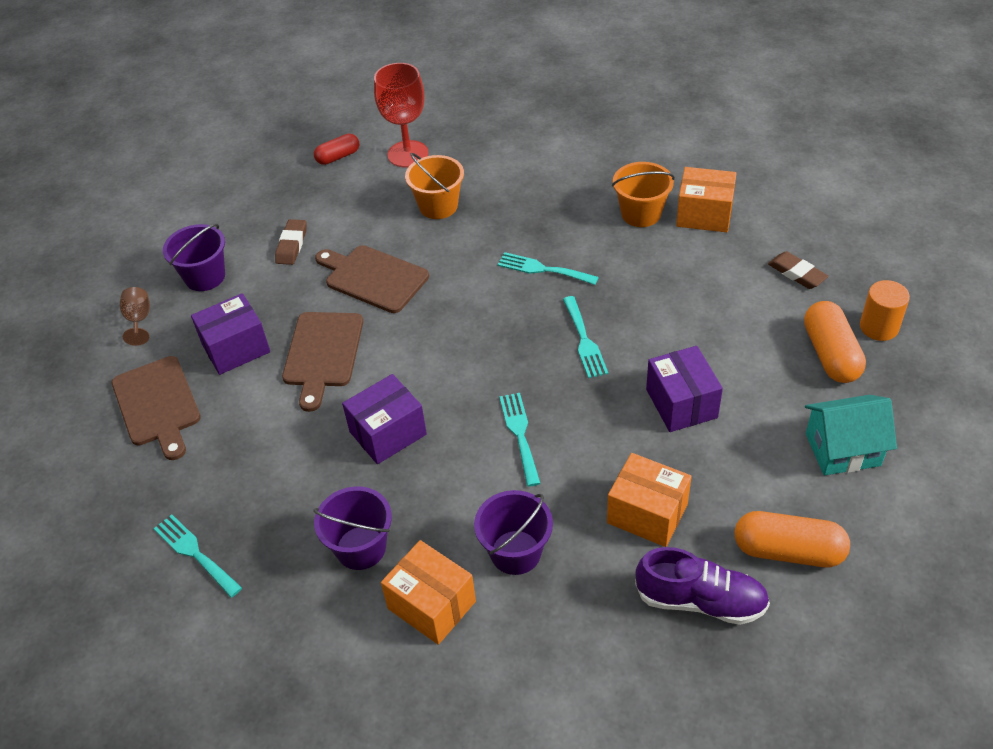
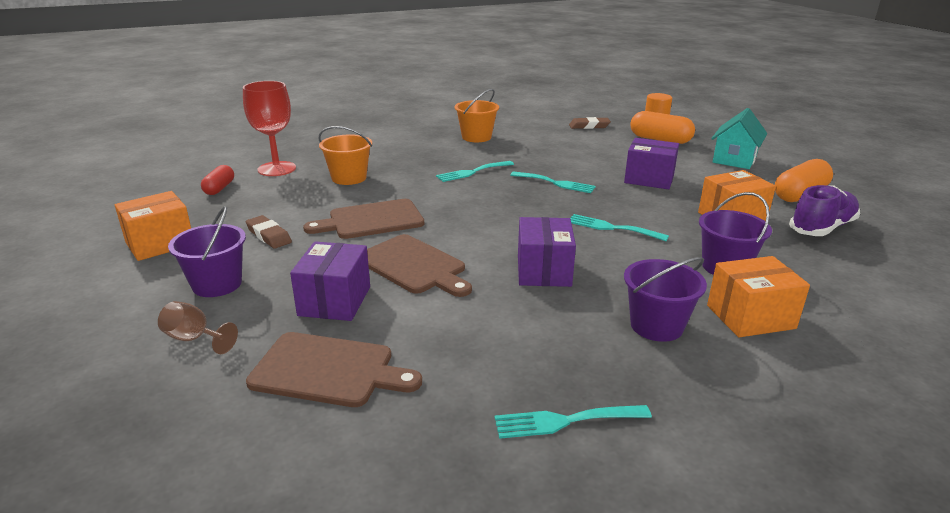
camera: 55 degrees left, 20 degrees down
(704, 215) = (507, 127): orange box -> orange box (160, 243)

